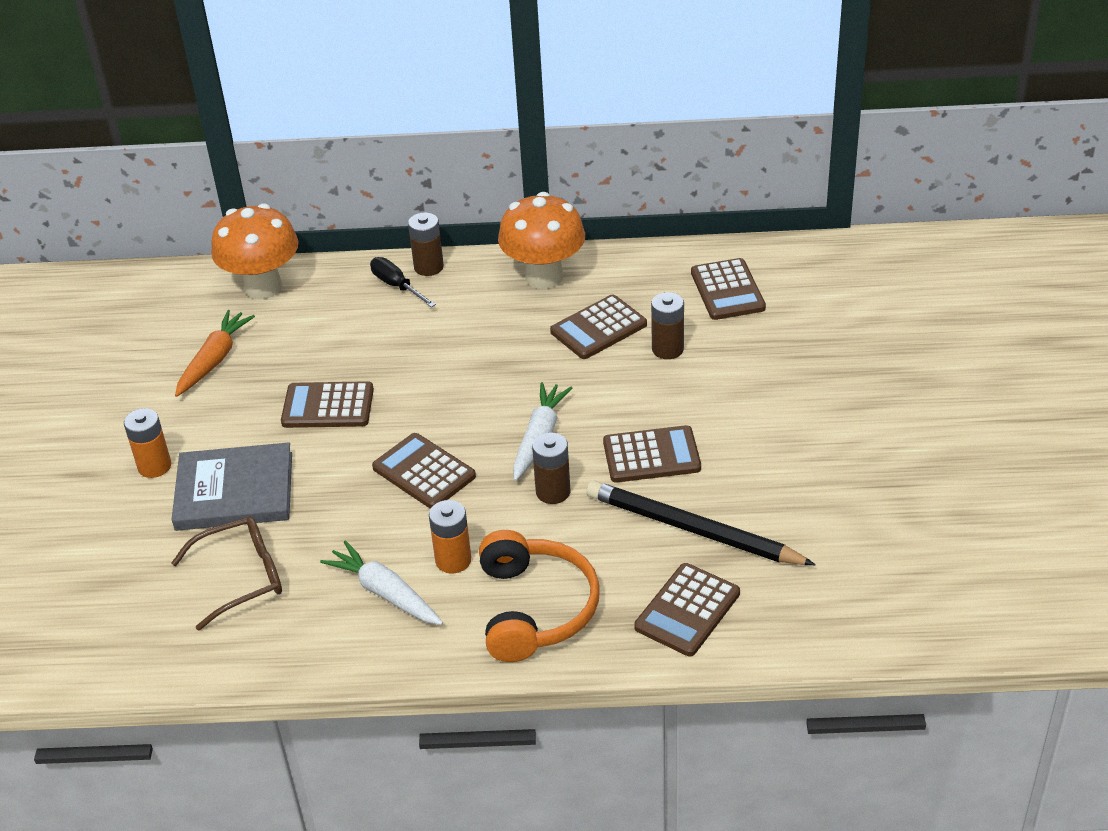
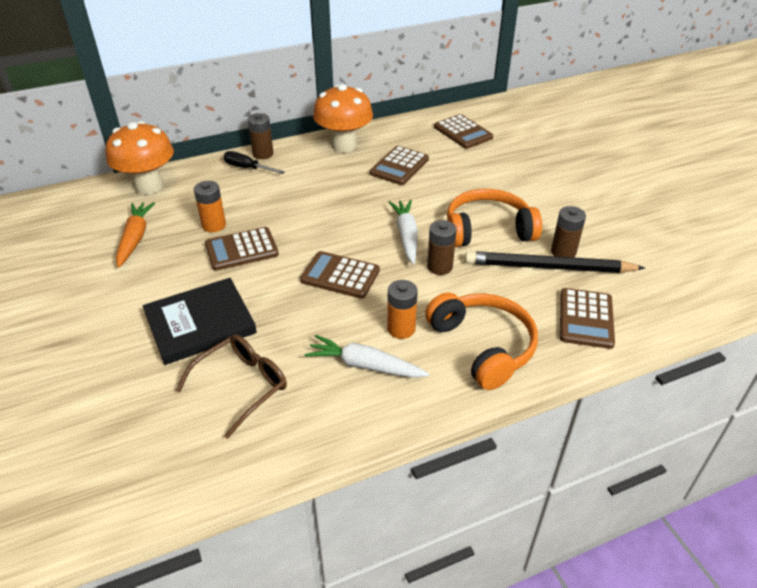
camera: 25 degrees left, 0 degrees up
(154, 466) = (122, 321): orange battery -> orange battery (214, 225)
(234, 491) = (200, 323): grey book -> black book
(651, 455) = (487, 230): brown calculator -> orange headphones
(667, 349) = (451, 169): brown battery -> brown battery (563, 252)

